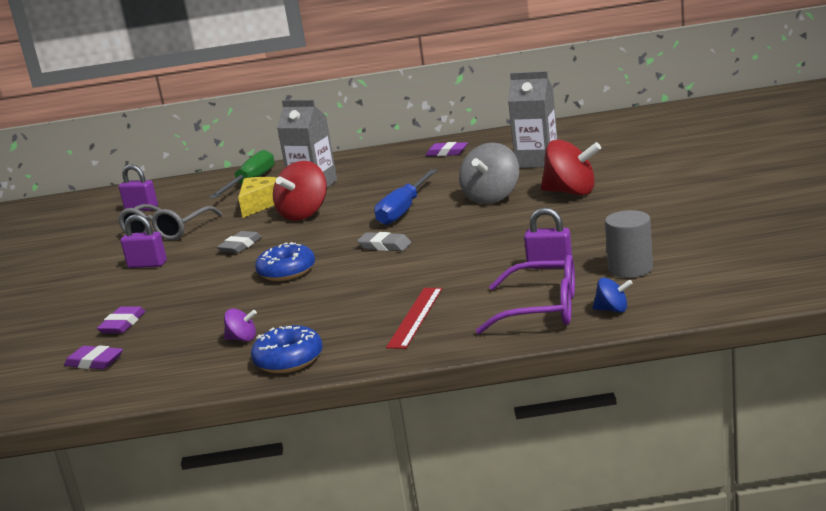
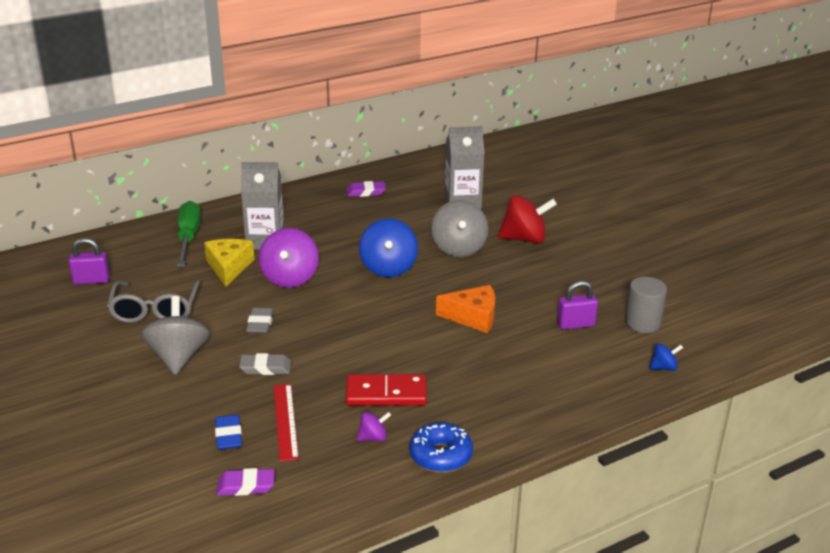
camera: 30 degrees left, 10 degrees up
(122, 324) = (228, 436): purple eraser -> blue eraser
(147, 265) = (178, 357): purple padlock -> grey spinning top
(287, 271) = (341, 352): blue donut -> none
(292, 306) = (386, 393): none -> red domino
(304, 214) = (290, 278): red spinning top -> purple spinning top
(384, 246) = (409, 313): grey eraser -> grey eraser (265, 368)
(404, 210) = (388, 268): blue screwdriver -> blue spinning top
(415, 317) = (511, 393): red ruler -> red ruler (285, 421)
(445, 252) = (473, 317): none -> orange cheese
(543, 309) = (609, 373): purple glasses -> none

